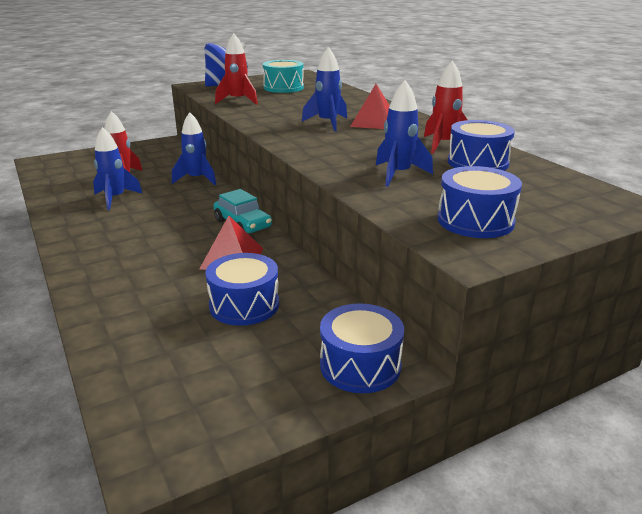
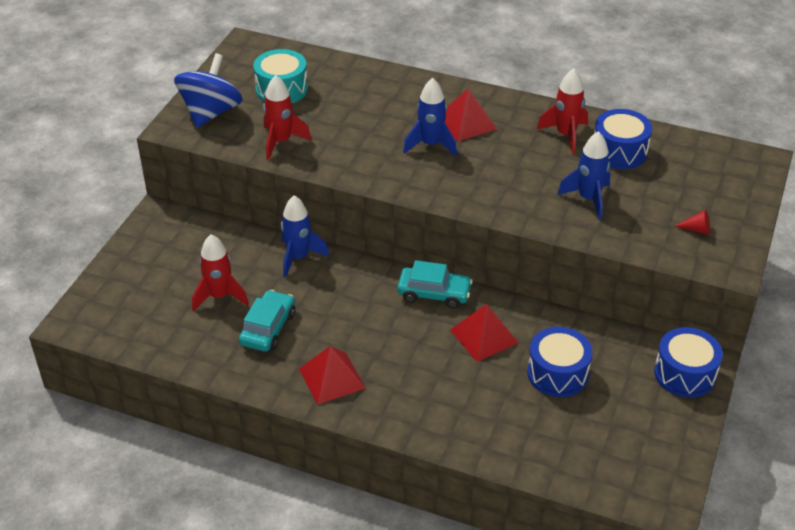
camera: 40 degrees left, 15 degrees up
(96, 233) = (331, 378): none -> red pyramid
(115, 199) = (268, 328): blue rocket -> turquoise car
(475, 221) = (696, 229): blue drum -> red cone

